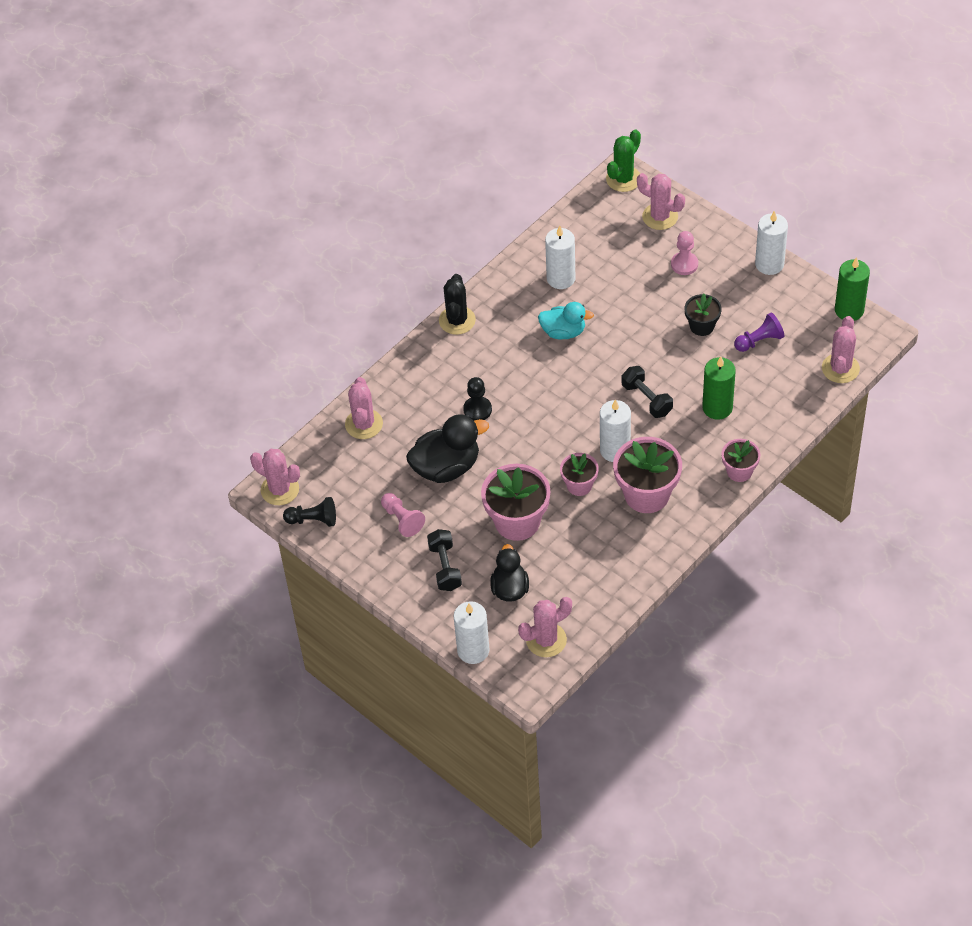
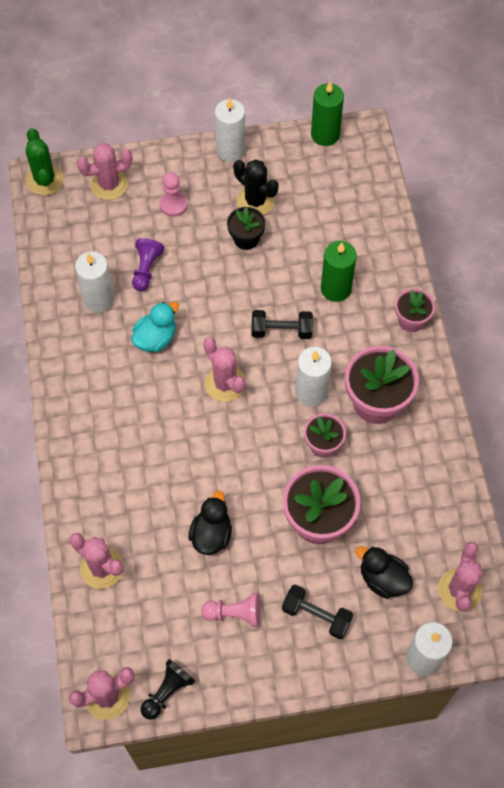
camera: 55 degrees left, 10 degrees up
(446, 467) = (211, 534): black duck -> black duck, size x0.66
(457, 320) = (63, 409): black cactus -> black cactus (255, 201)
(477, 410) = (173, 464): black pawn -> none
(759, 341) = (298, 212): purple pawn -> purple pawn (146, 269)
(840, 368) = (374, 181): pink cactus -> pink cactus (225, 383)

